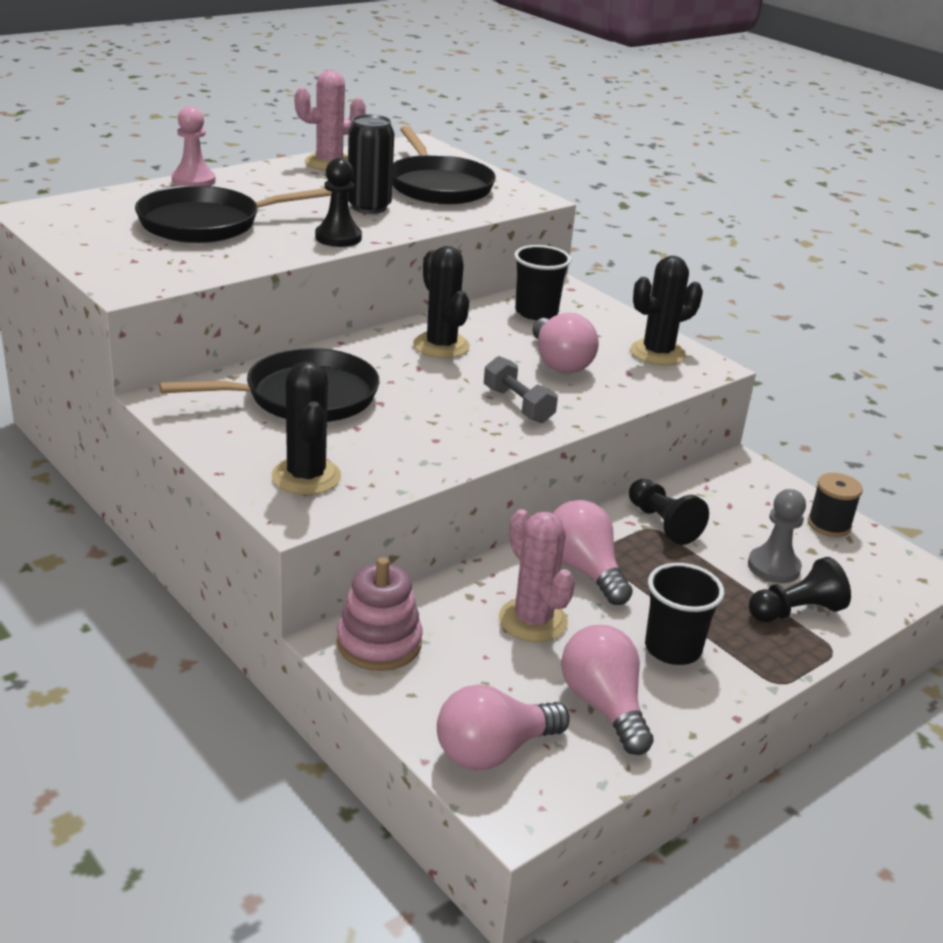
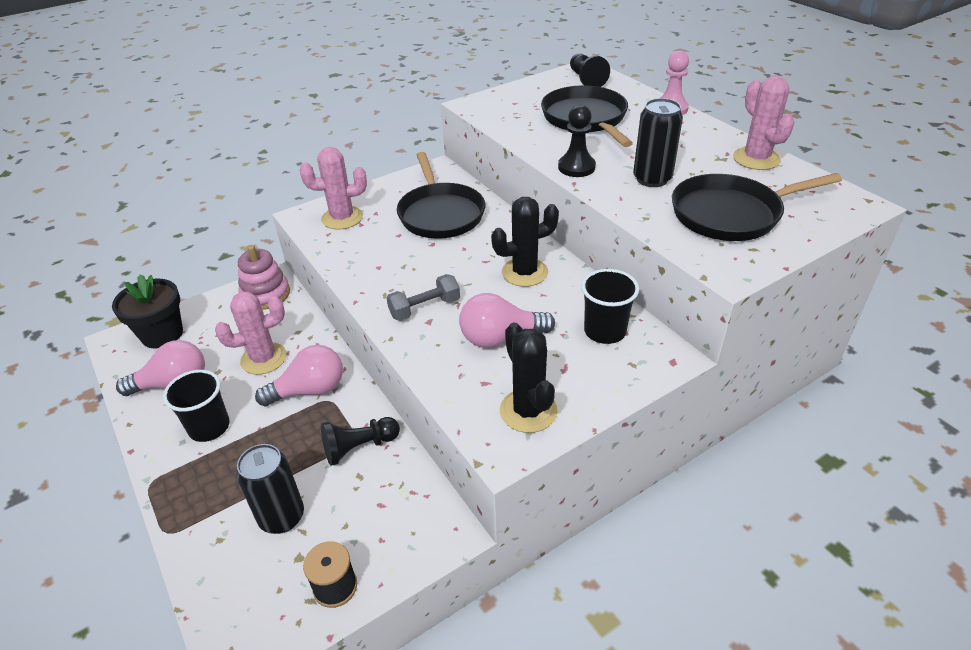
camera: 100 degrees right, 10 degrees up
(306, 477) = (342, 218): black cactus -> pink cactus
(493, 751) = (162, 334): pink light bulb -> black flower pot
(773, 567) = (282, 517): grey pawn -> black can
(796, 611) = (221, 518): black pawn -> black pawn (586, 80)

